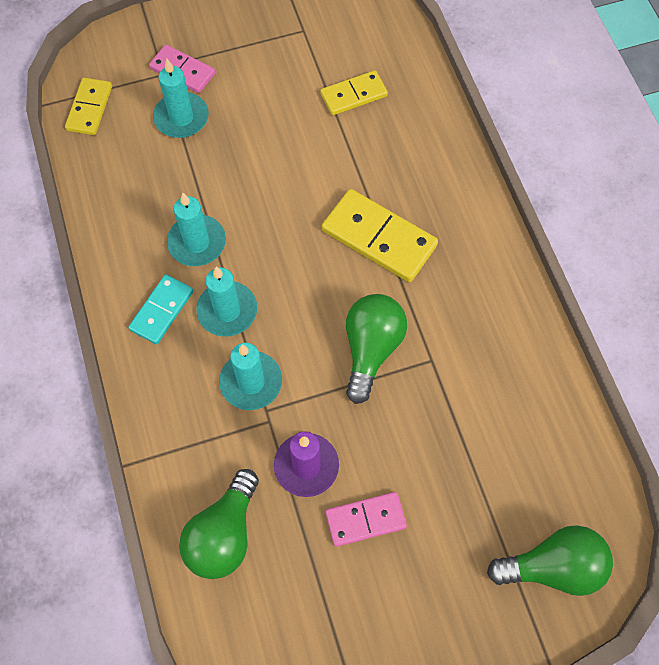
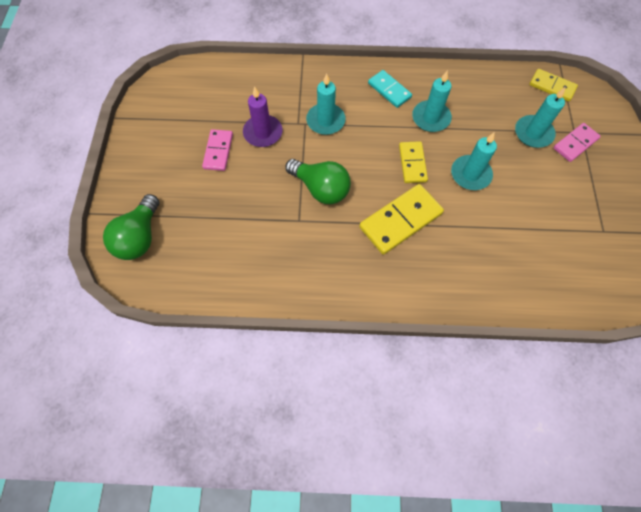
camera: 110 degrees right, 0 degrees up
(224, 534) = (244, 86): green light bulb -> none
(227, 311) = (377, 121): turquoise candle -> turquoise candle (470, 174)
(353, 95) = (531, 245): yellow domino -> yellow domino (412, 163)

